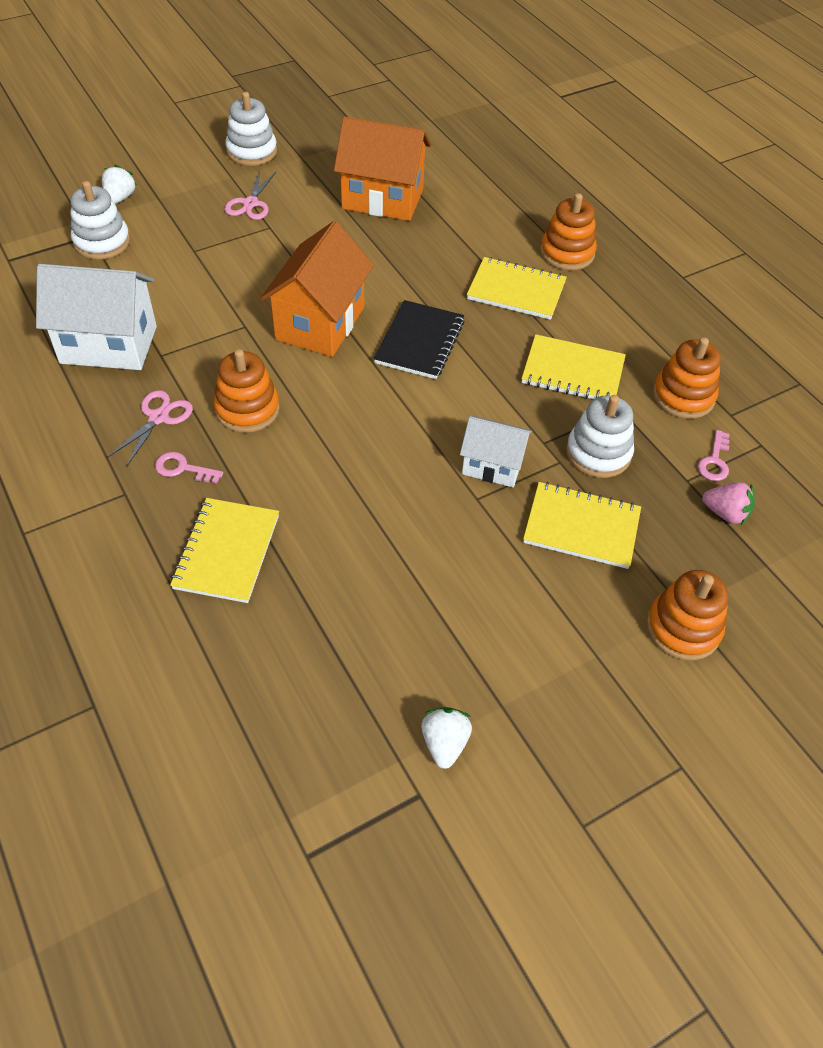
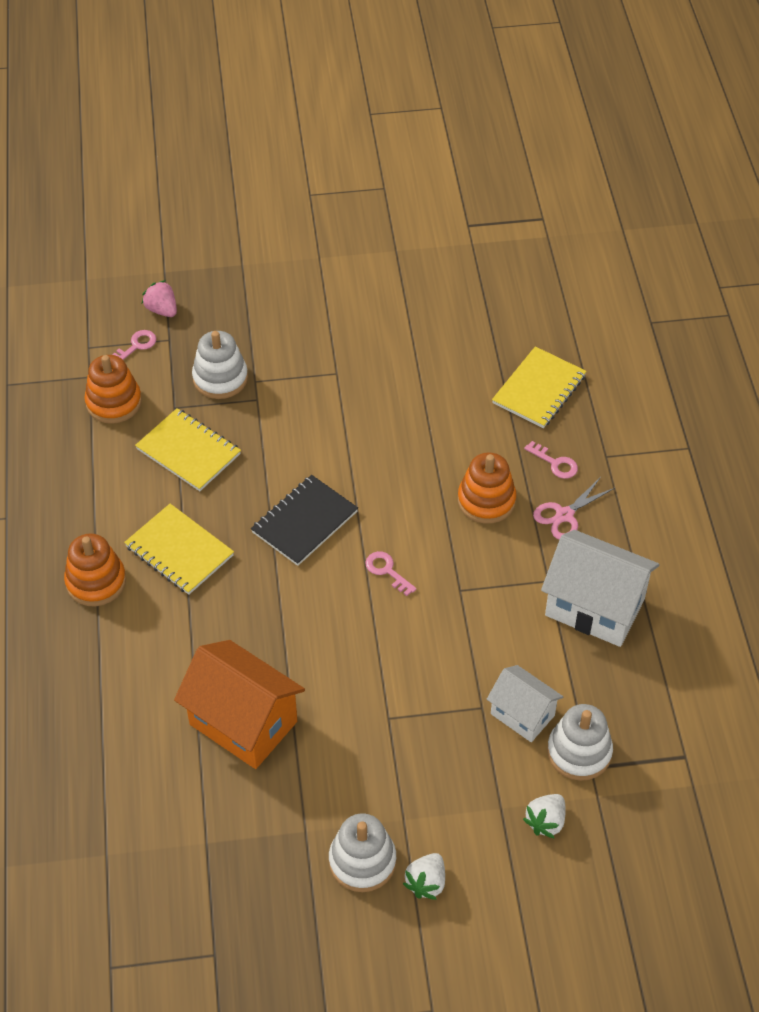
camera: 155 degrees left, 0 degrees up
(250, 204) = (396, 763): pink scissors -> none
(320, 323) = (387, 571): orange house -> pink key
(444, 743) = (441, 243): white strawberry -> white strawberry (426, 883)
(492, 466) = (309, 393): white house -> white house (522, 714)
(581, 527) = (273, 331): yellow notebook -> none
(683, 628) = (252, 255): orange stacking toy -> none

